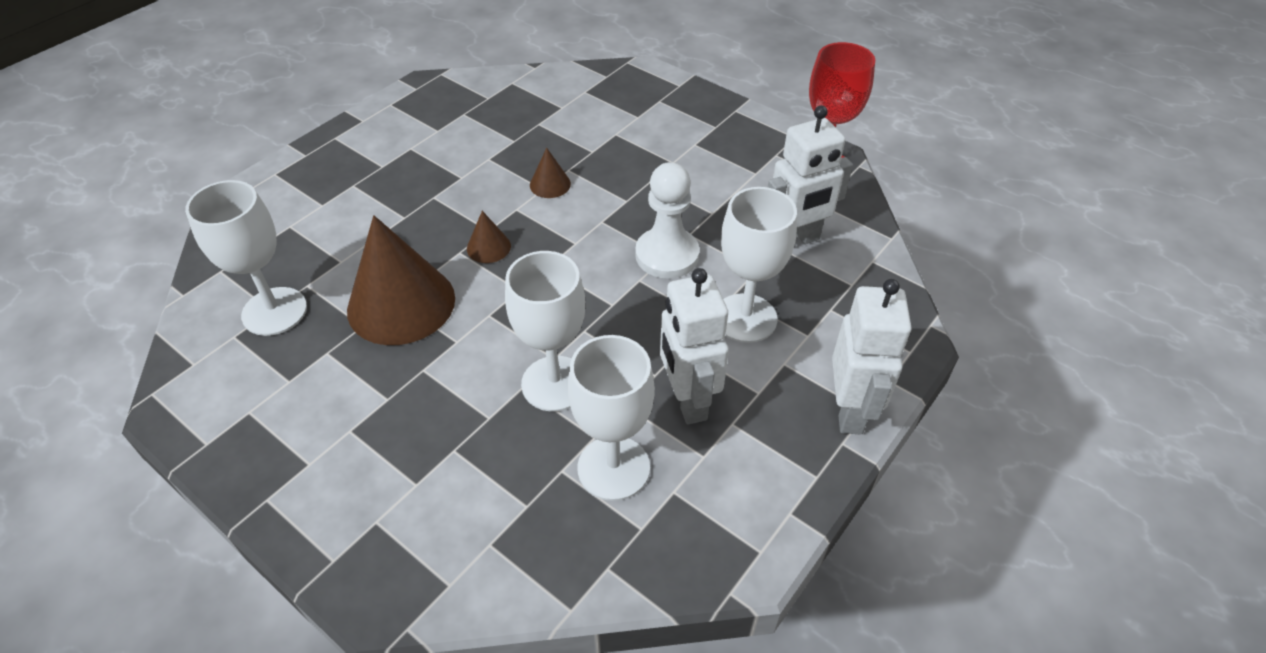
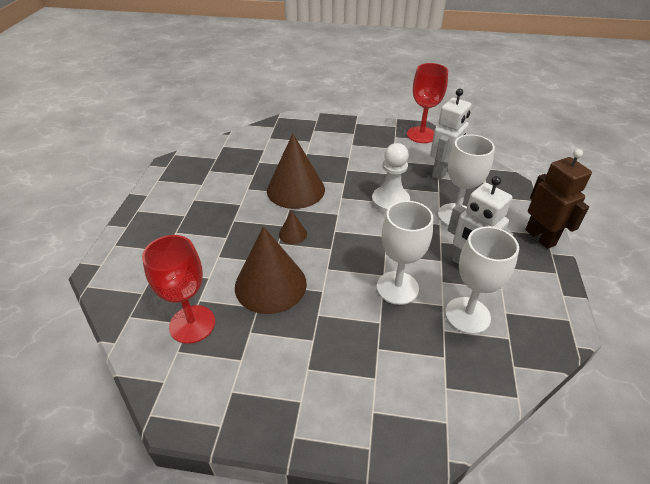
camera: 30 degrees left, 5 degrees down
(274, 311) = (192, 324): white goblet -> red goblet
(550, 184) = (295, 189): brown cone -> brown cone, size x2.27
(850, 410) = (540, 237): white robot -> brown robot

